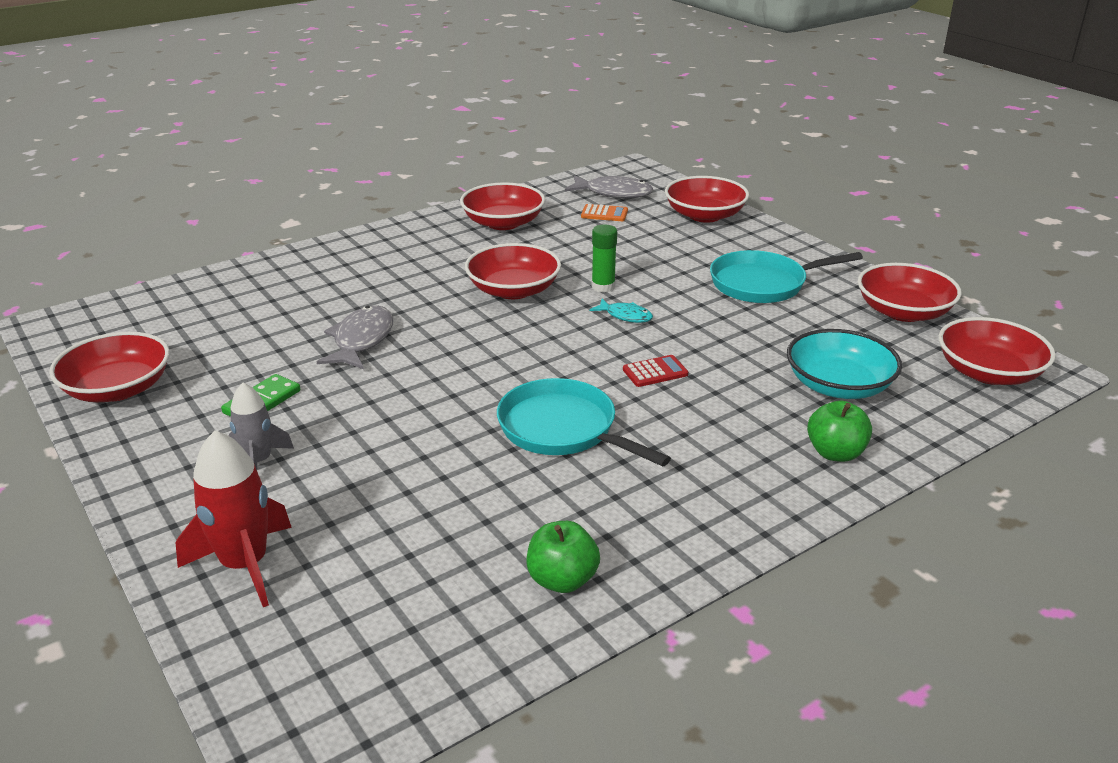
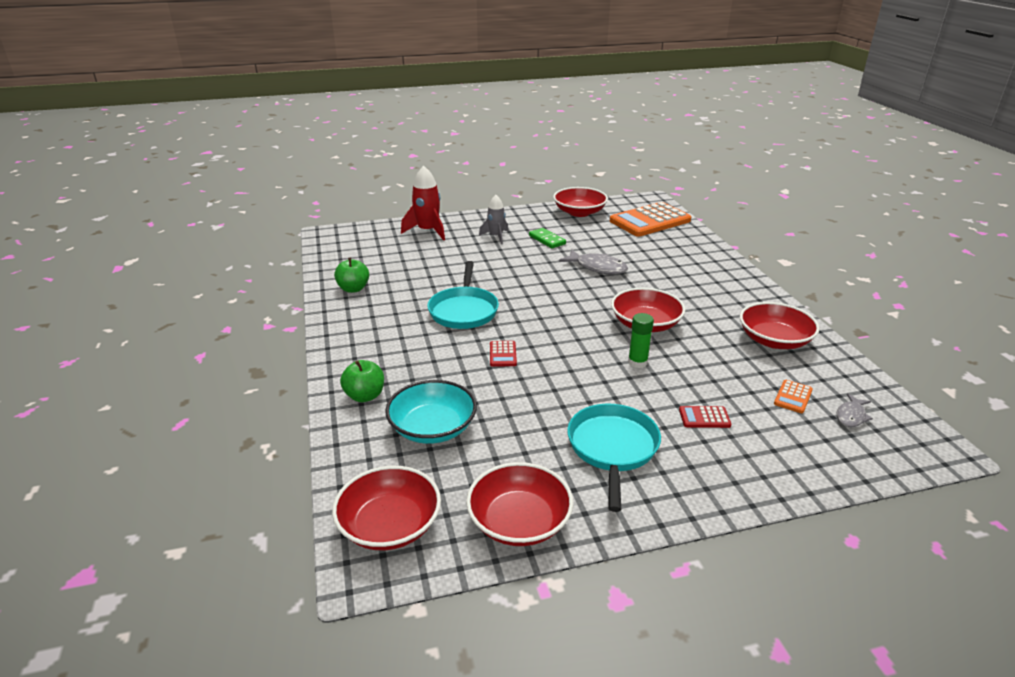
camera: 110 degrees right, 0 degrees up
(158, 317) = (650, 221): none -> orange calculator
(563, 429) = (464, 310): turquoise pan -> turquoise pan turned 120 degrees clockwise
(614, 193) = (851, 416): grey fish -> grey fish, size x0.59
(625, 316) = (585, 361): turquoise fish -> none
(673, 248) = (704, 417): none -> red calculator
(704, 215) = (786, 462): red bowl -> none

